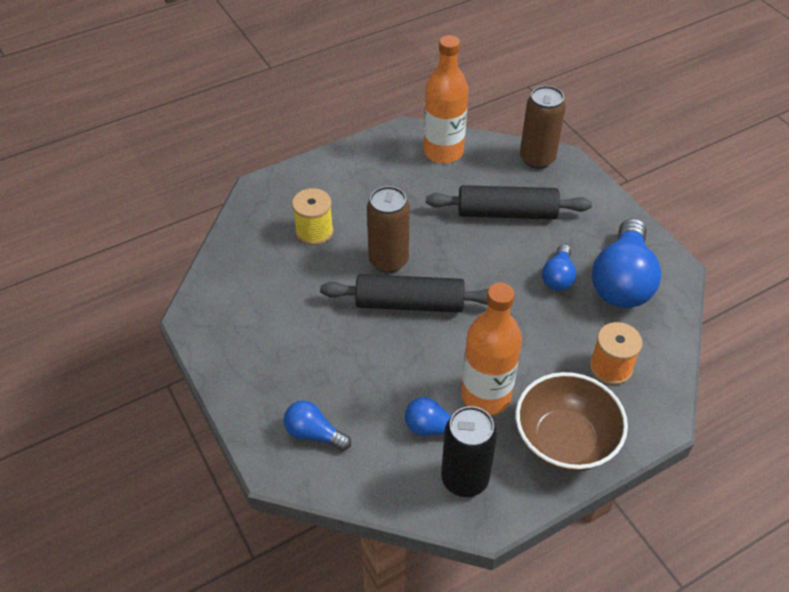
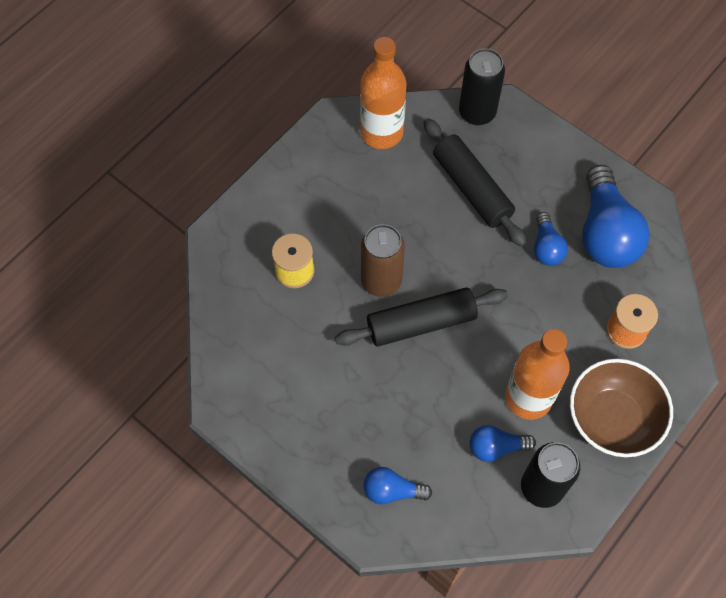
camera: 20 degrees left, 15 degrees up
(506, 213) = (472, 188): black rolling pin -> black rolling pin turned 75 degrees clockwise
(537, 159) = (477, 112): brown can -> black can

